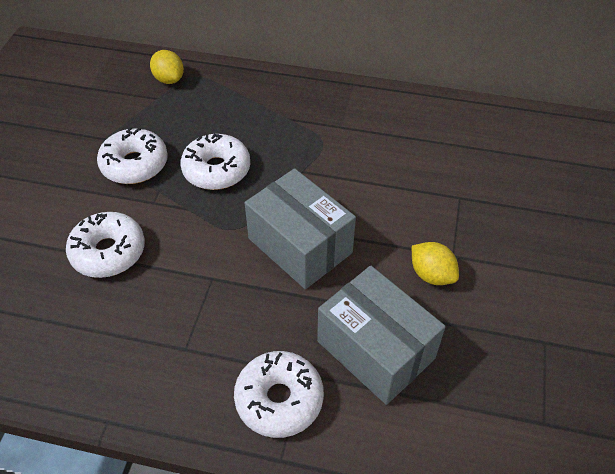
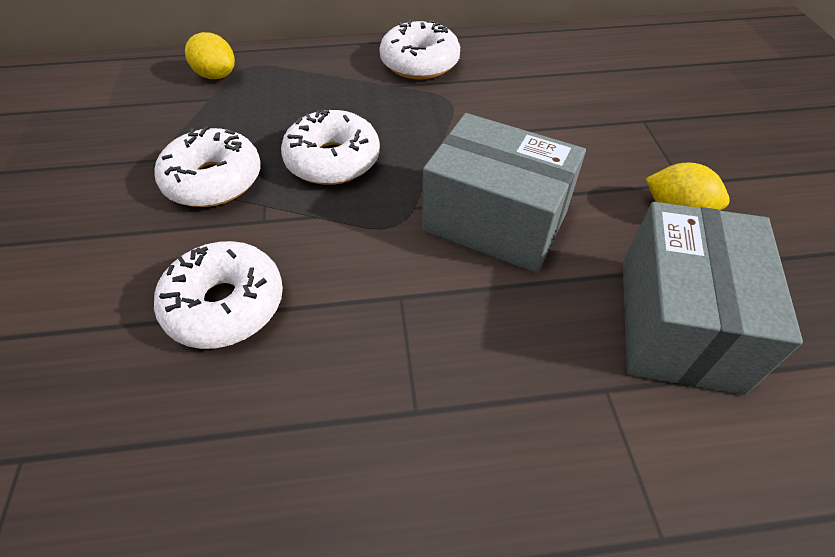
camera: 20 degrees left, 0 degrees up
(279, 399) = (599, 440): white donut -> white donut (419, 63)
(375, 350) = (678, 323): grey box -> grey box turned 75 degrees clockwise

